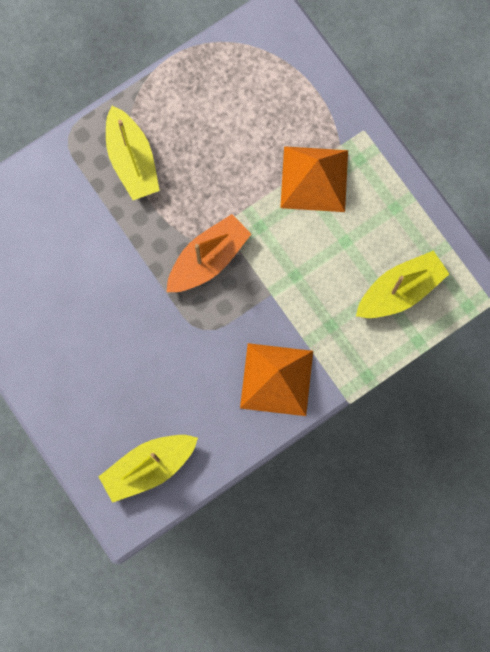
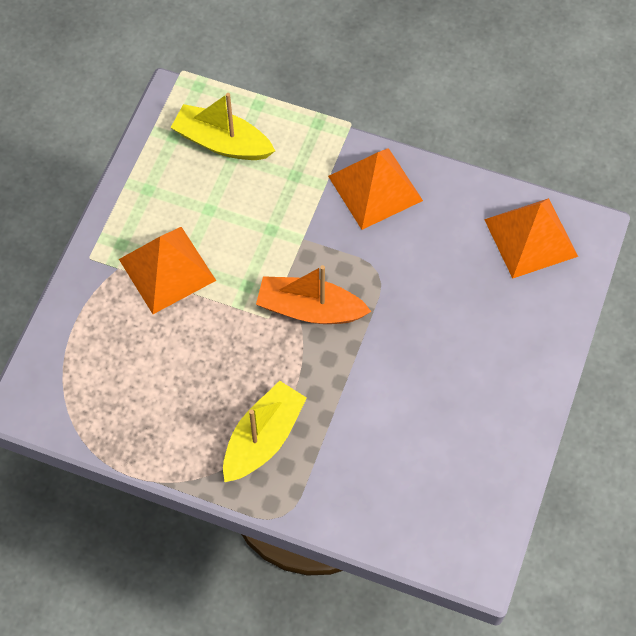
camera: 125 degrees left, 15 degrees down
(149, 467) = (530, 237): yellow boat -> orange pyramid

